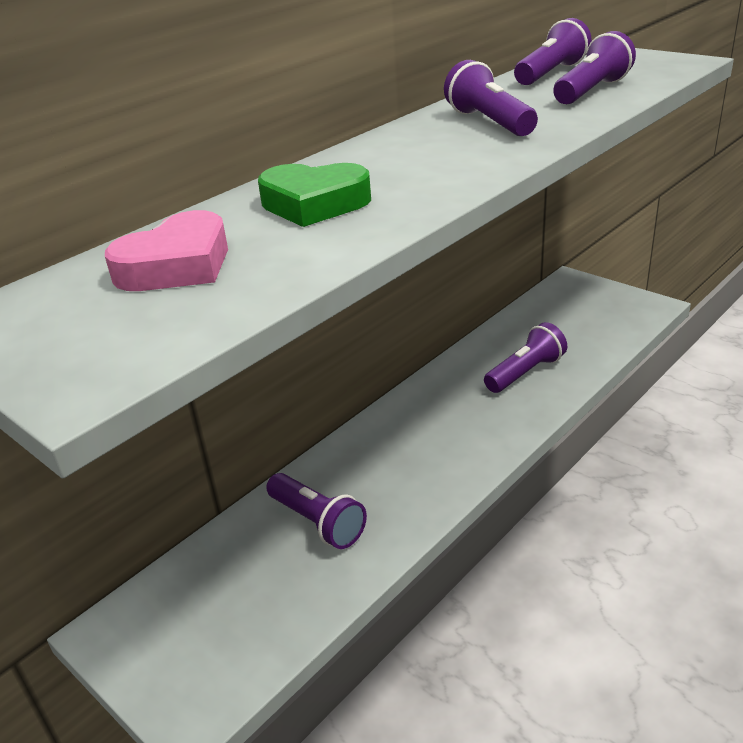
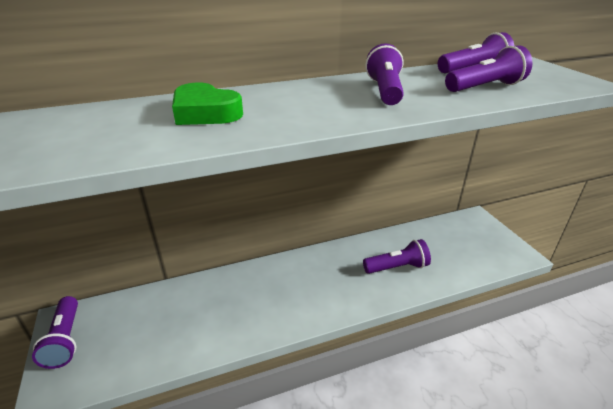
camera: 25 degrees right, 0 degrees up
(177, 265) = (82, 127): pink heart -> none
(317, 522) = (203, 308): purple flashlight -> purple flashlight (65, 339)

